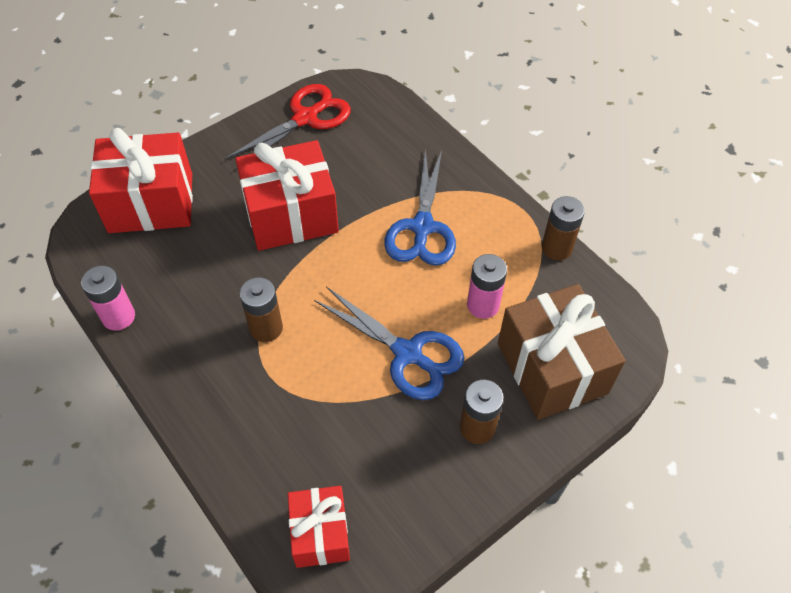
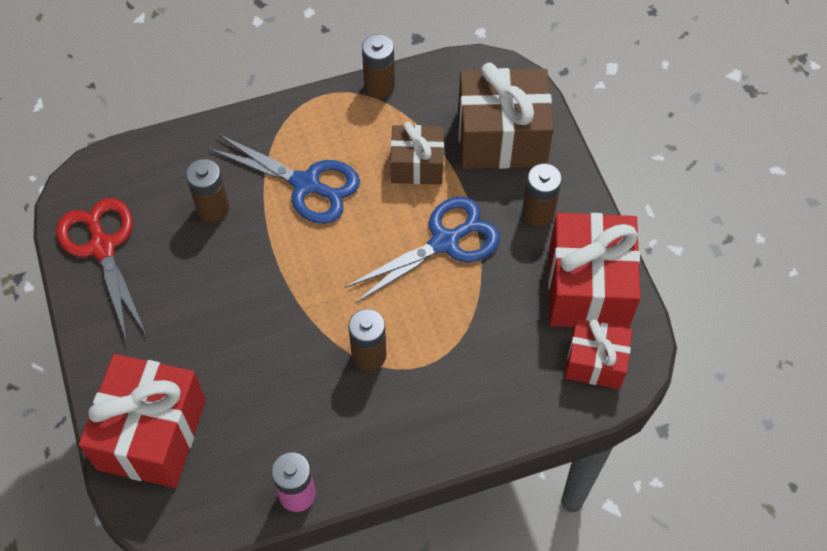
camera: 70 degrees left, 5 degrees up
(291, 215) = (236, 297): red gift -> red gift (588, 287)
(369, 172) = (213, 208): none -> brown battery
(483, 305) = (417, 165): pink battery -> brown gift

